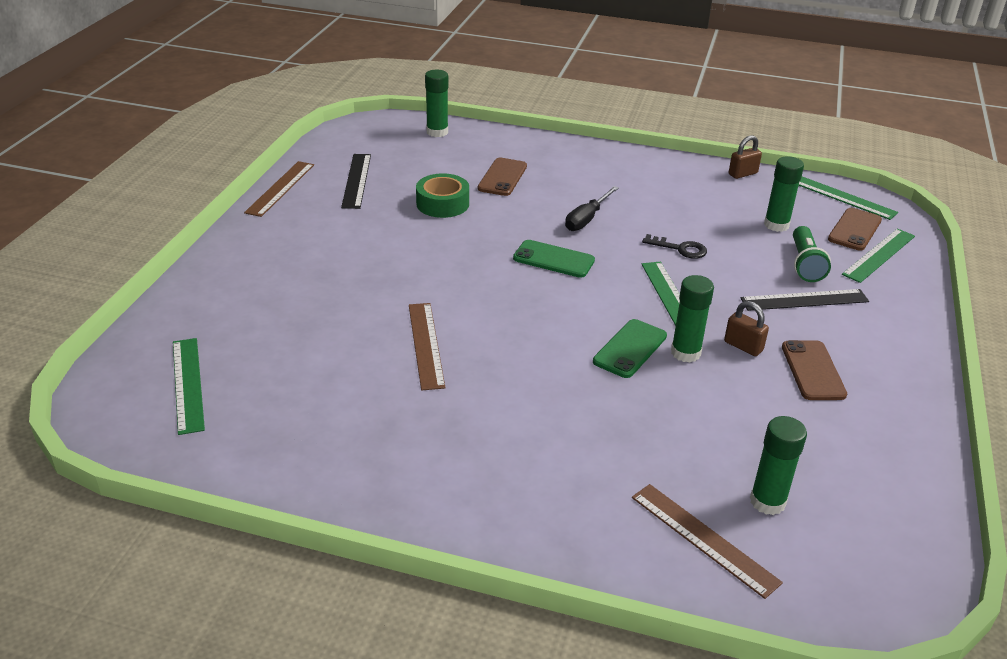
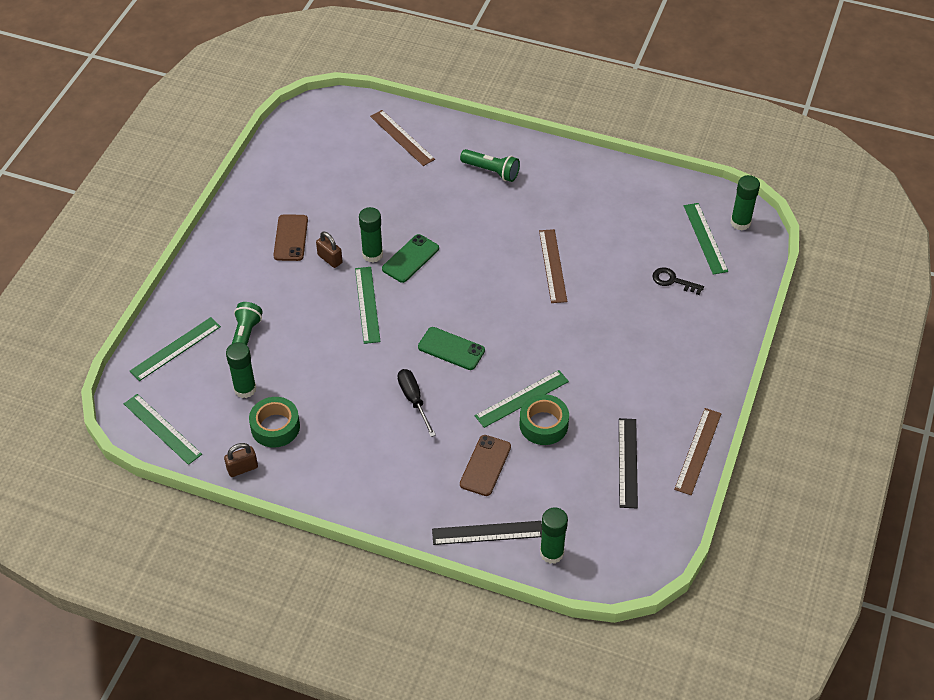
camera: 175 degrees left, 15 degrees up
(466, 221) = (522, 398): none -> green ruler
(527, 479) = (491, 171): none -> green flashlight
(587, 219) = (414, 400): black screwdriver -> black screwdriver turned 60 degrees counterclockwise
(680, 249) = (342, 359): black key -> black key (673, 281)
(726, 199) = (275, 427): none -> green tape
(767, 501) = (360, 155): green glue stick -> green glue stick (740, 222)
(804, 300) = (264, 300): black ruler -> black ruler (487, 533)
(854, 230) = (177, 381): brown phone -> none

